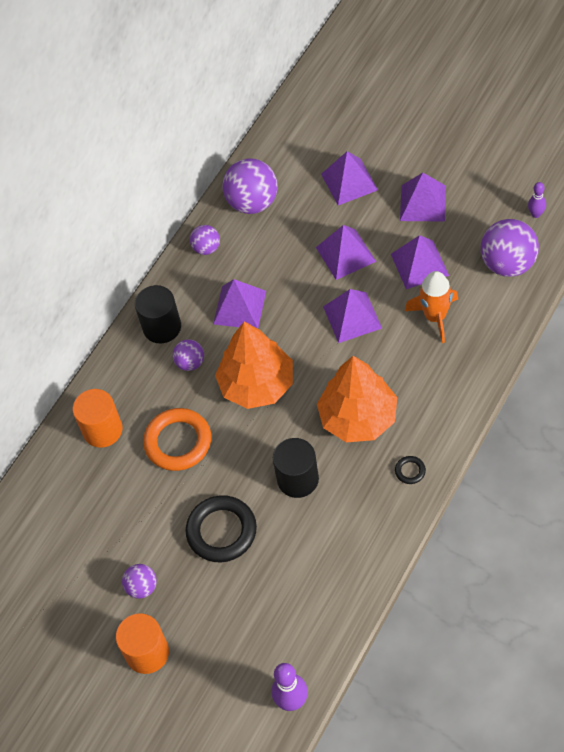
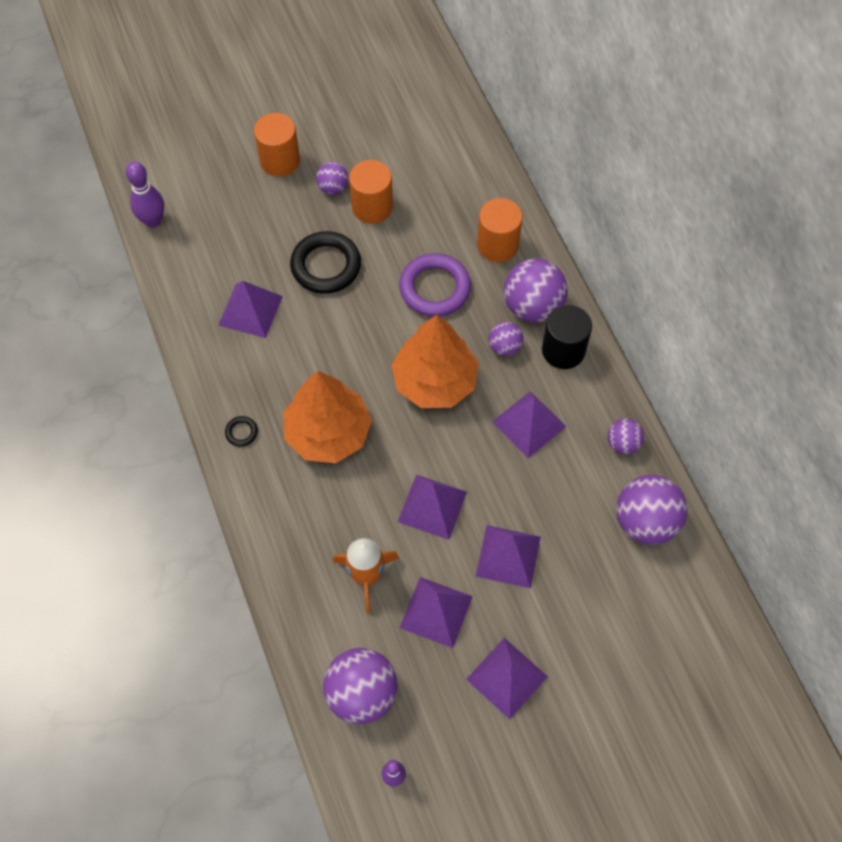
camera: 120 degrees right, 5 degrees up
(137, 543) = (372, 207): none -> orange cylinder
(140, 369) = (532, 307): none -> purple ball
(178, 442) = (434, 288): orange ring -> purple ring
(298, 479) = (317, 347): black cylinder -> none
(349, 182) = (595, 629): purple pyramid -> purple pyramid (250, 310)

